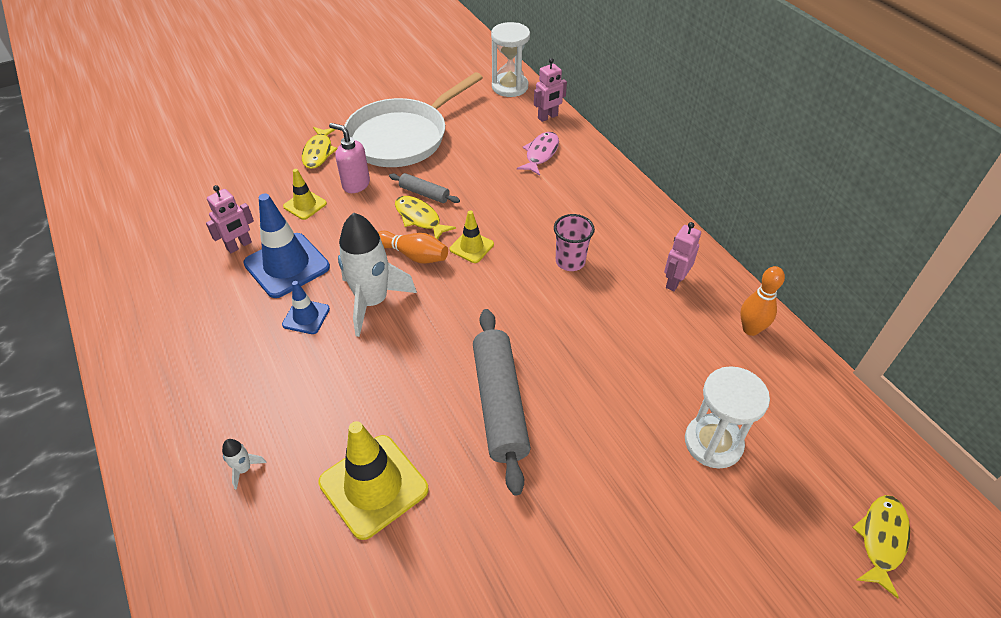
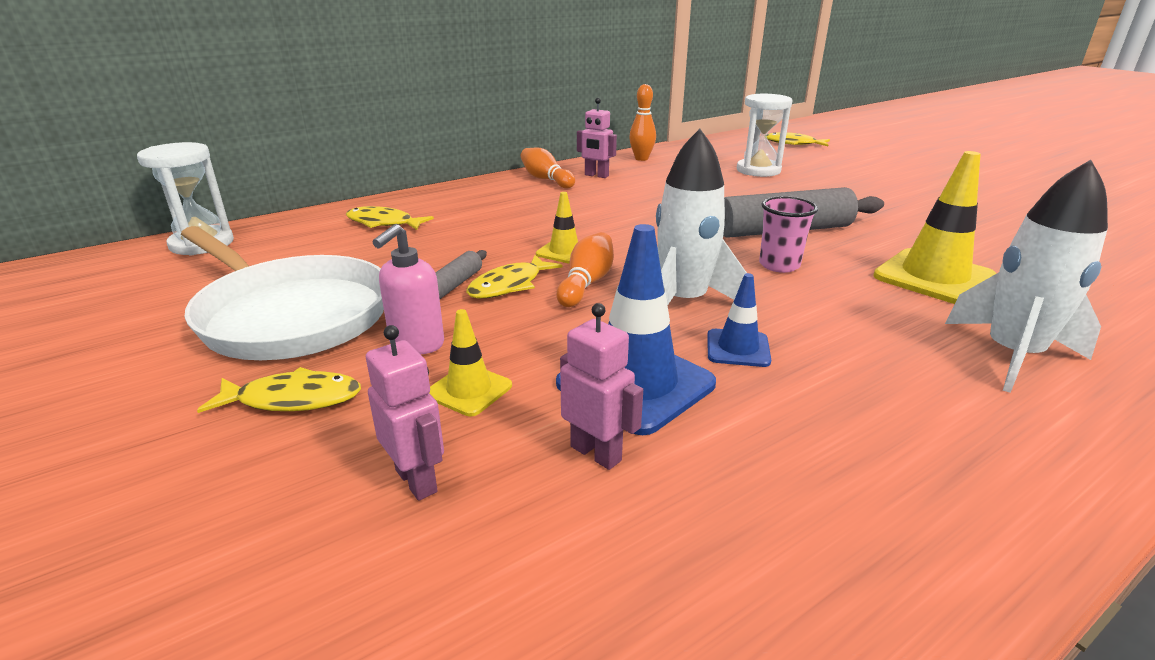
camera: 95 degrees left, 20 degrees down
(244, 469) = (1012, 355): white rocket -> white rocket, size x2.45
(540, 154) = (383, 223): pink fish -> yellow fish
(548, 117) = (302, 221): pink robot -> pink robot (417, 480)
(570, 261) = (579, 208): pink cup -> pink cup (779, 265)
(657, 243) = (546, 179): none -> orange bowling pin

